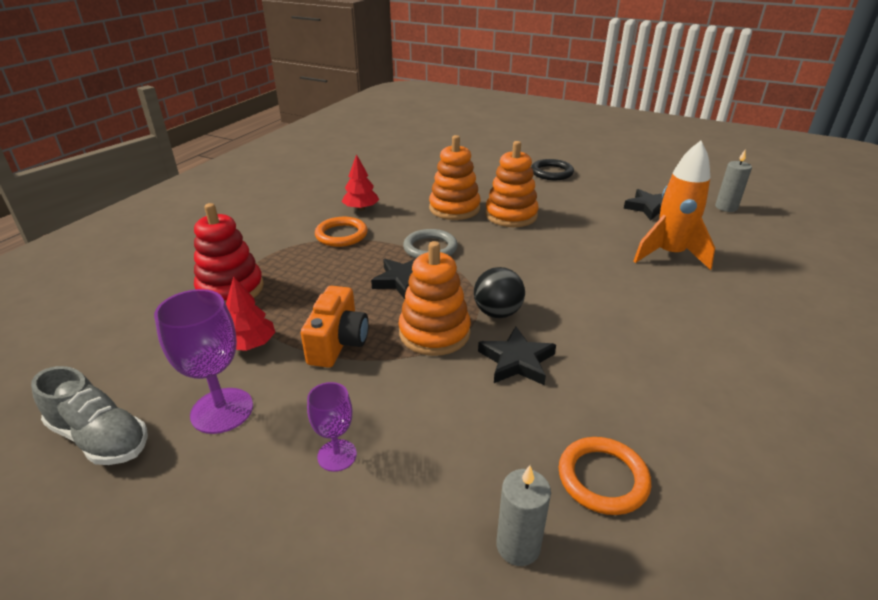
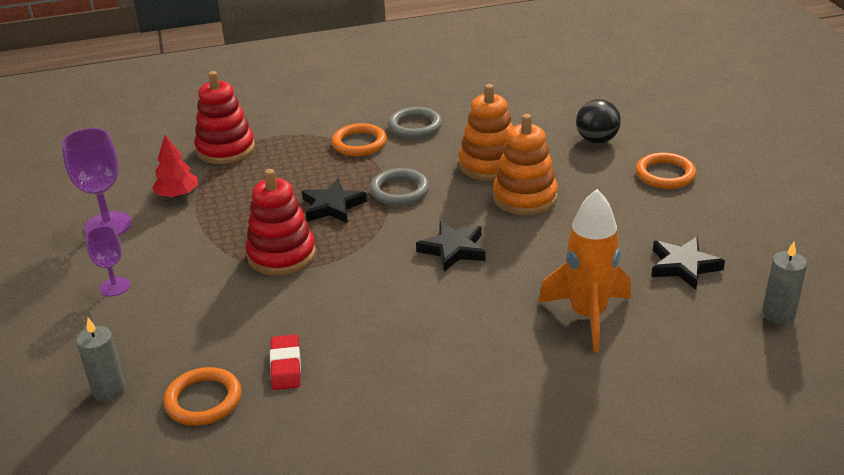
camera: 50 degrees right, 0 degrees up
(100, 438) = (47, 204): grey shoe -> none
(338, 343) = (220, 224): orange camera -> none
(361, 208) = (415, 126): red tree -> grey ring
(434, 333) = (281, 255): orange stacking toy -> red stacking toy
(497, 313) = (346, 269): black ball -> black ball (597, 140)
(517, 361) = (292, 307): black star -> black star (453, 249)
(551, 172) = (665, 174): black ring -> orange ring
(598, 402) = (286, 366): none -> red eraser

